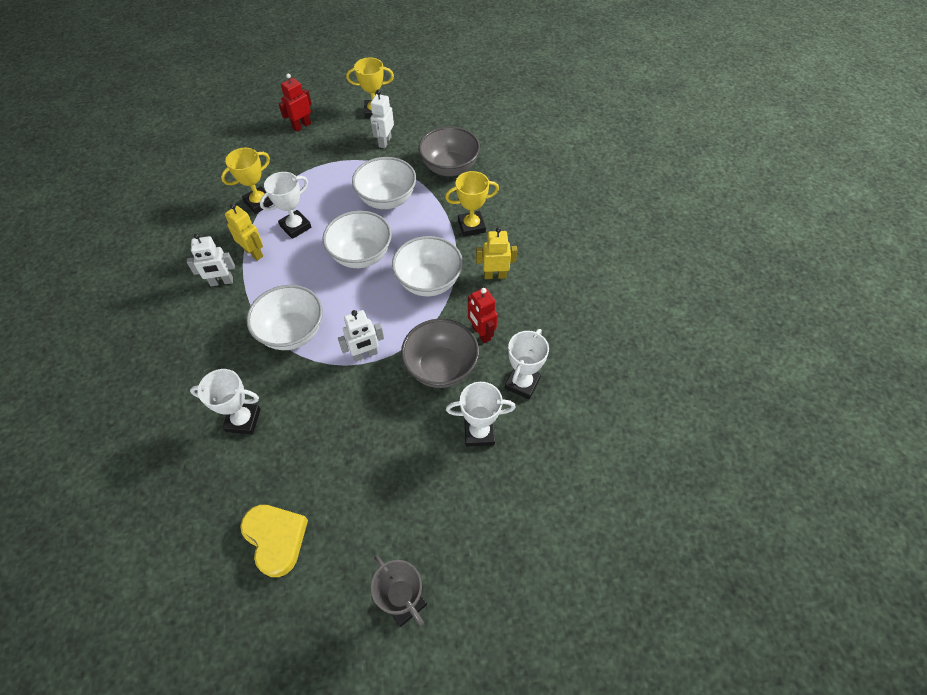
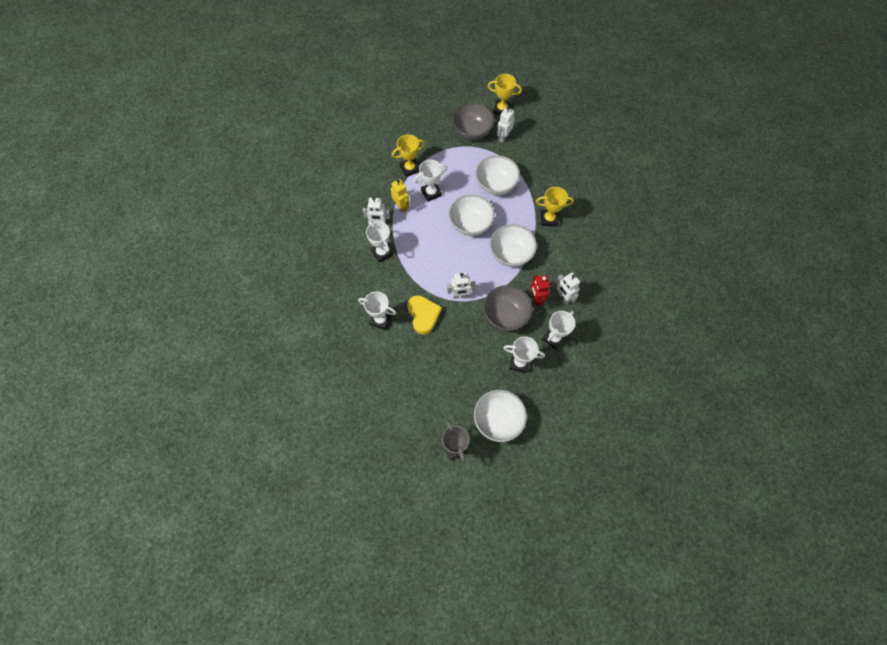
camera: 15 degrees right, 10 degrees up
(232, 321) = (382, 253): none -> white trophy
(276, 539) = (390, 395): yellow heart -> yellow heart (423, 315)
(292, 332) = (418, 269): white bowl -> white bowl (498, 420)
(301, 126) = (447, 111): red robot -> none
(449, 168) = (544, 169): grey bowl -> grey bowl (472, 132)
(495, 275) = (555, 260): yellow robot -> none
(520, 322) = (563, 297): none -> white robot

